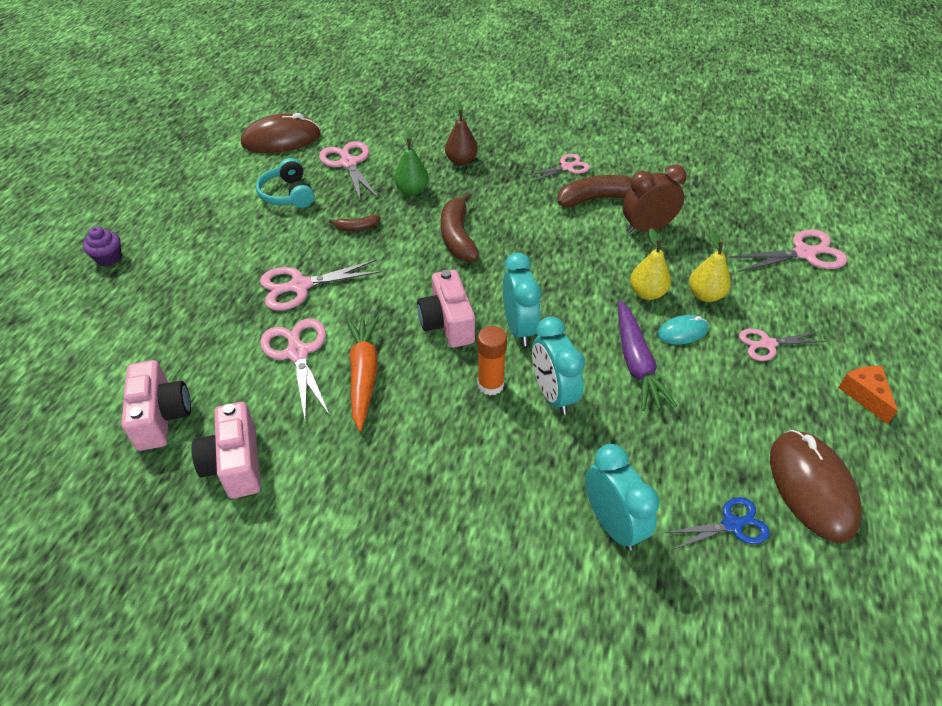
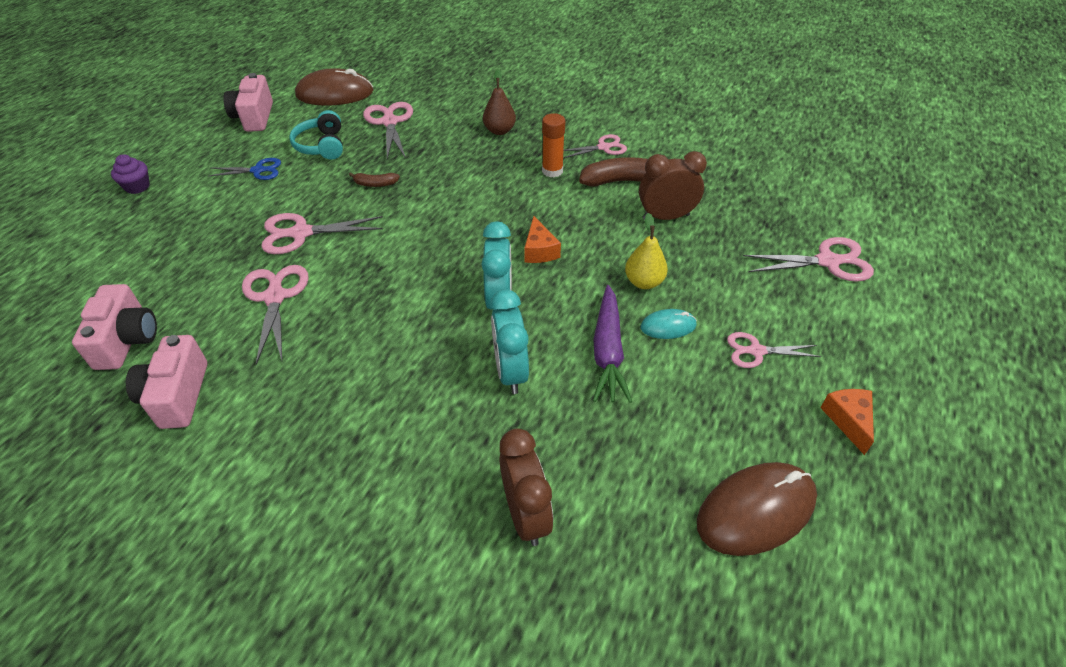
camera: 10 degrees right, 0 degrees up
(363, 374) = (330, 326): orange carrot -> none
(412, 190) = (441, 154): green pear -> none
(447, 323) = (429, 286): pink camera -> pink camera (254, 117)
(457, 237) = (470, 203): brown banana -> none
(490, 385) = (450, 353): orange glue stick -> orange glue stick (552, 171)
(540, 275) = (539, 250): none -> orange cheese
(612, 524) = (526, 514): turquoise clock -> brown clock
(705, 295) = (705, 292): yellow pear -> none
(732, 525) = (653, 537): blue scissors -> blue scissors (258, 170)
(812, 487) = (756, 510): brown mouse -> brown mouse turned 60 degrees clockwise

